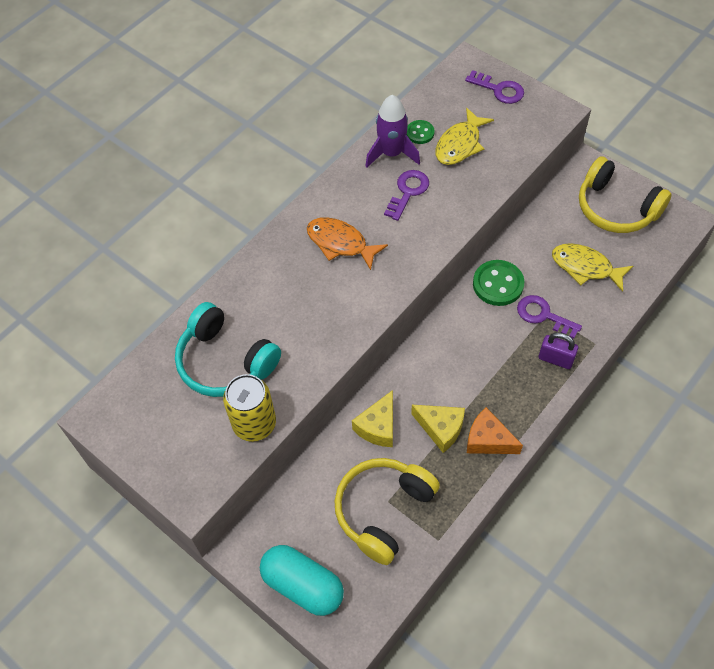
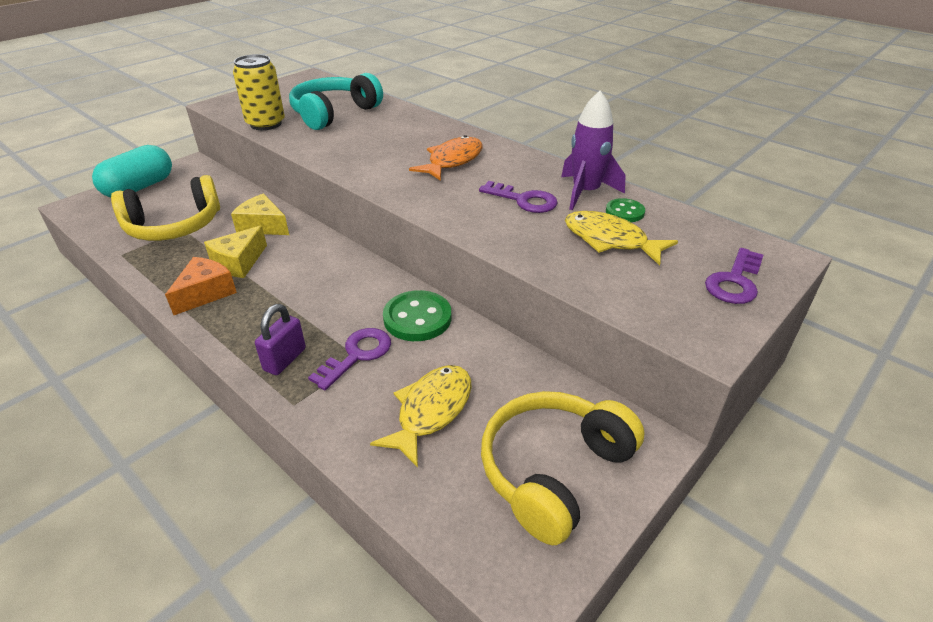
camera: 90 degrees right, 20 degrees down
(383, 511) = (174, 226): yellow headphones -> yellow headphones turned 120 degrees clockwise

